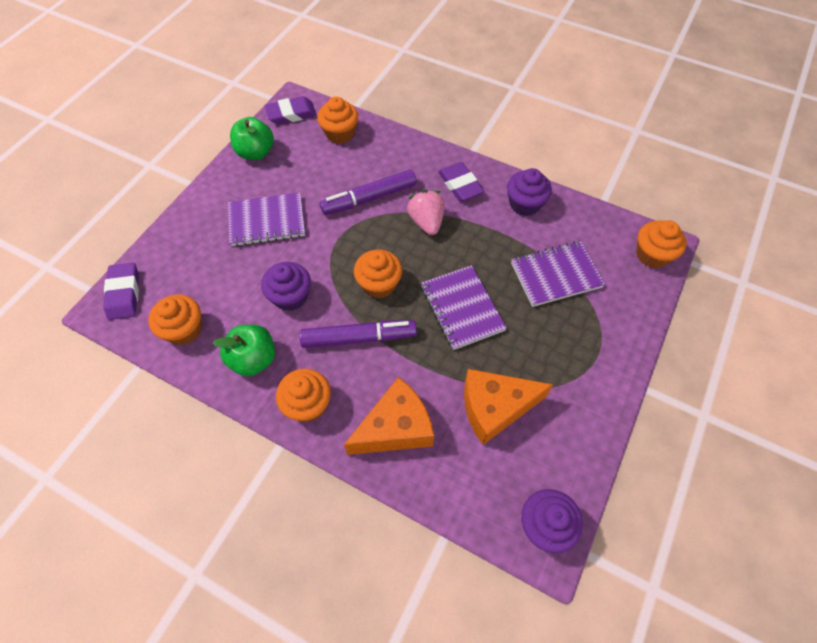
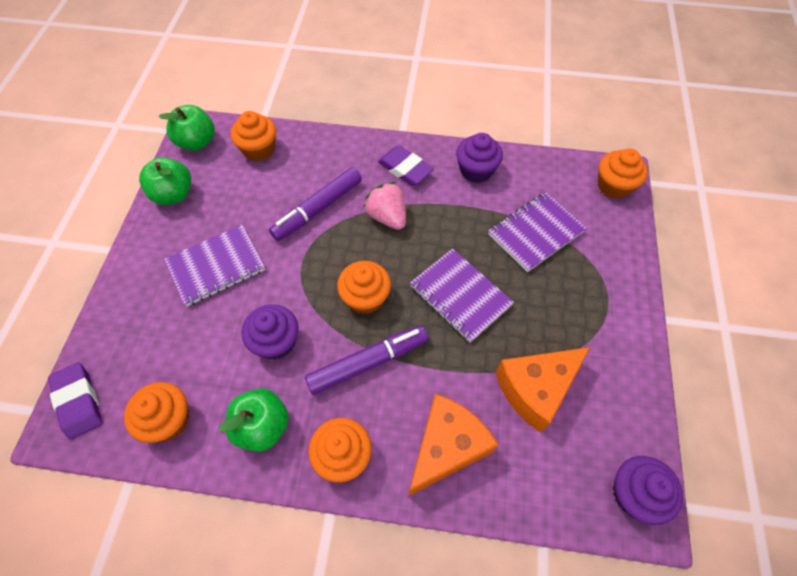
camera: 20 degrees left, 0 degrees up
(291, 114) = (197, 142): purple eraser -> green apple

